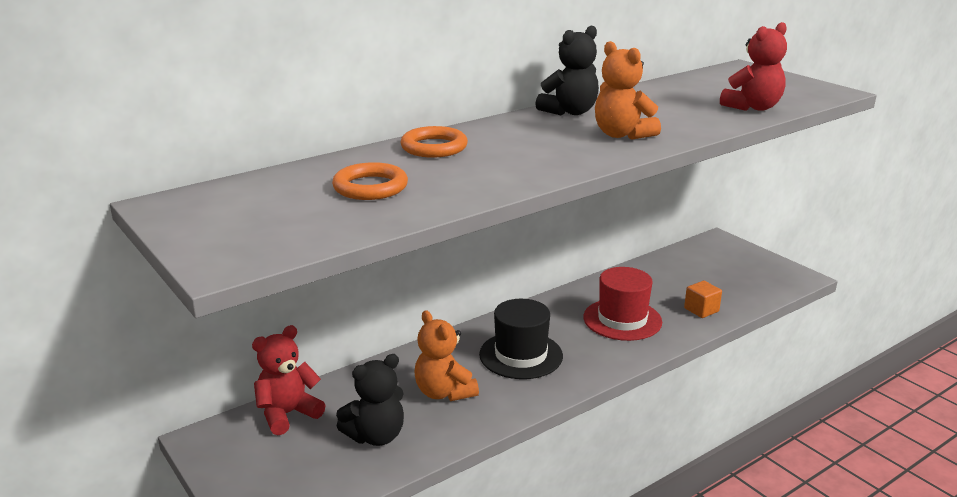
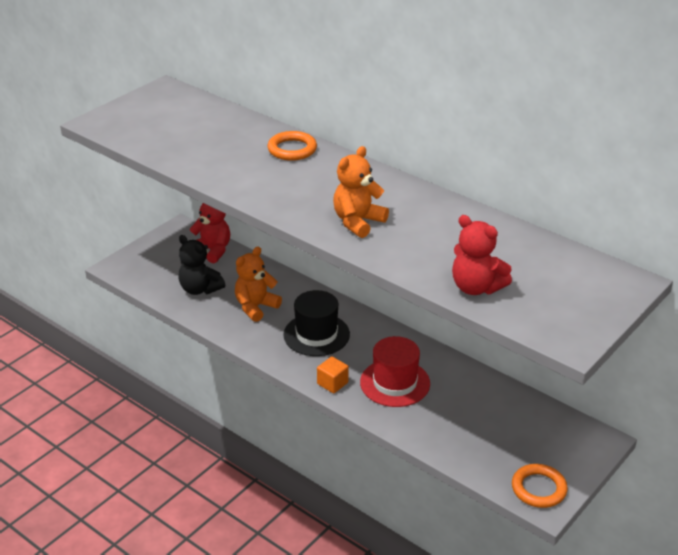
camera: 75 degrees right, 10 degrees up
(370, 187) = (210, 141): orange ring -> orange ring (538, 489)
(570, 112) = (405, 194): black teddy bear -> none
(701, 310) = (435, 431): orange cube -> orange cube (332, 383)

